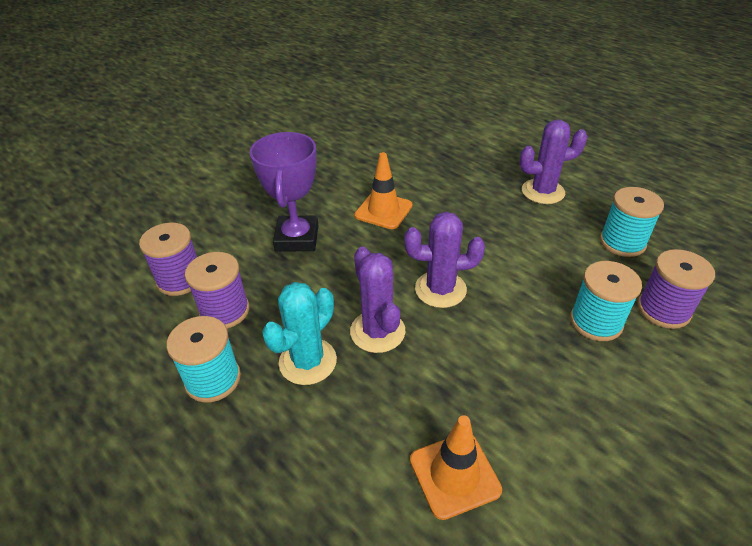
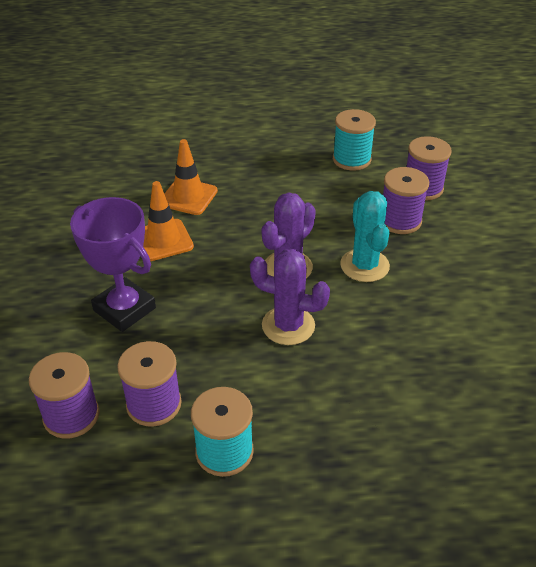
camera: 50 degrees left, 0 degrees up
(308, 361) = (272, 382): turquoise cactus -> turquoise cactus (364, 265)
(454, 474) = (444, 364): orange traffic cone -> orange traffic cone (188, 197)
(543, 192) = (259, 153): purple cactus -> none
(596, 322) = (400, 221): turquoise spool -> purple spool

